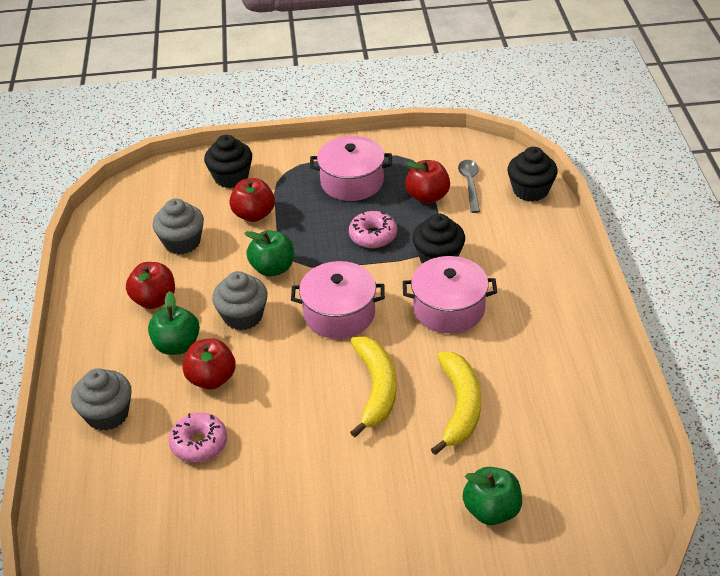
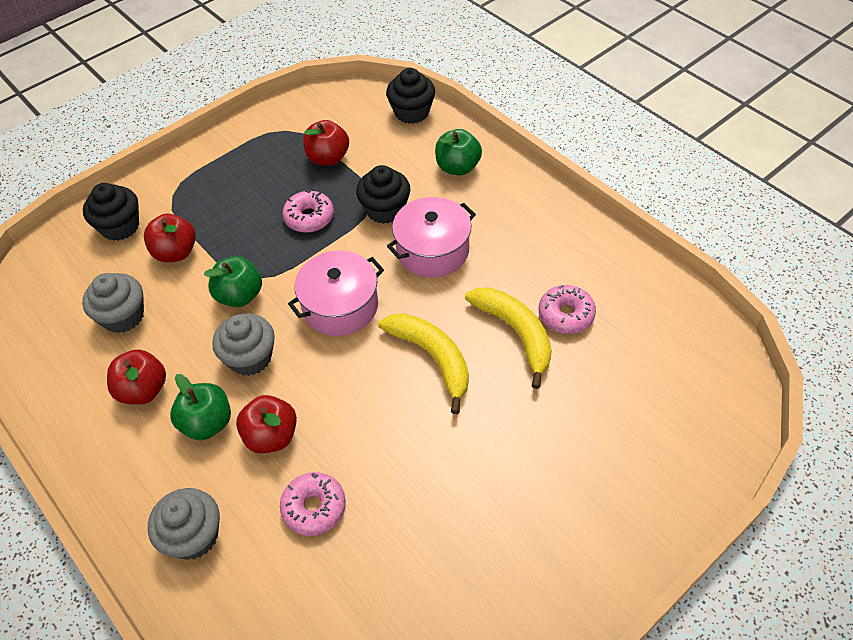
camera: 35 degrees left, 10 degrees up
(352, 182) = (246, 176): pink pot -> none
(470, 184) = (356, 130): grey spoon -> none
(491, 510) = (617, 409): green apple -> green apple (457, 167)
(515, 415) = (566, 315): none -> pink donut

